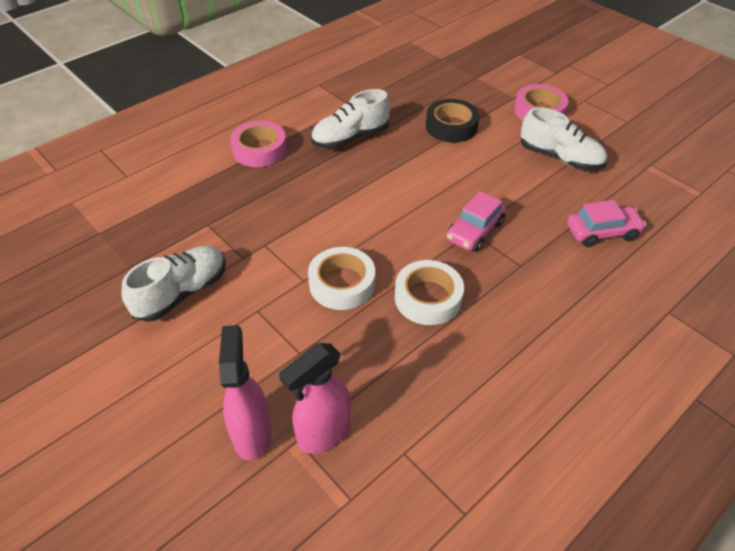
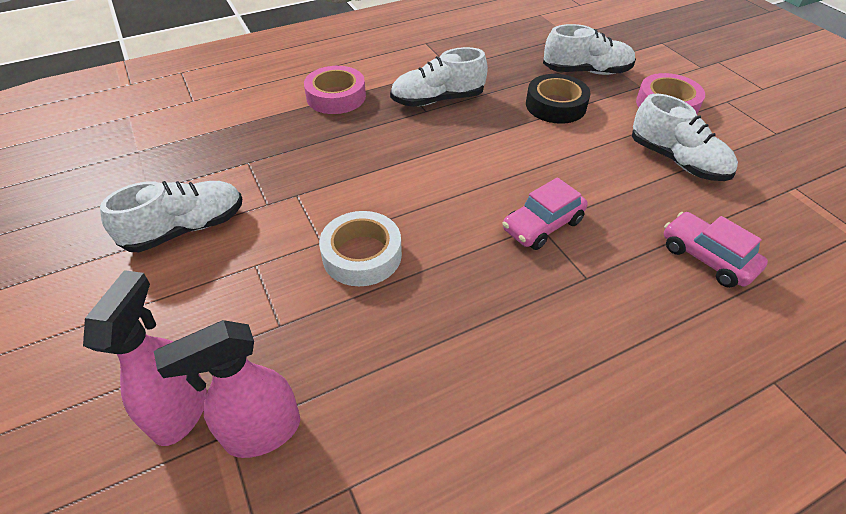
camera: 15 degrees right, 0 degrees up
(428, 298) = (456, 293): white tape -> none
(466, 91) = (586, 71): none -> white shoe
(602, 232) = (706, 258): pink car -> pink car turned 135 degrees counterclockwise

